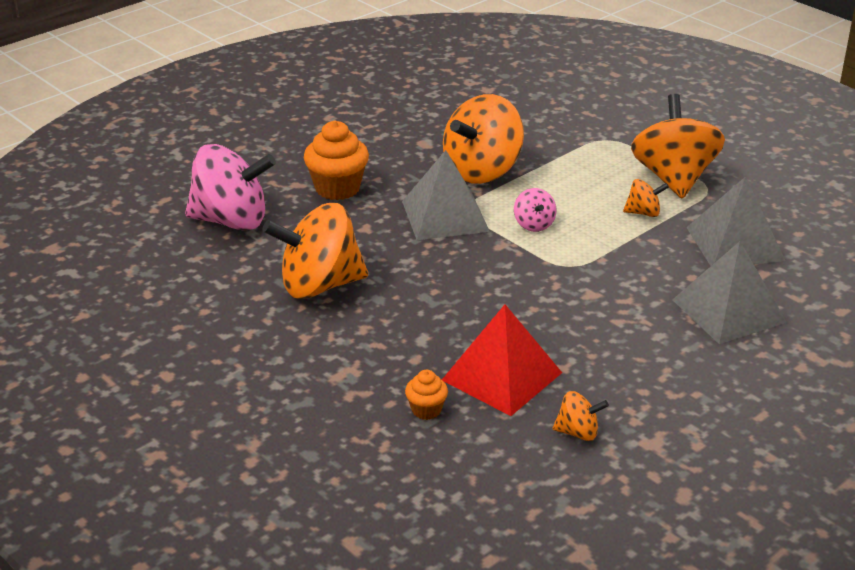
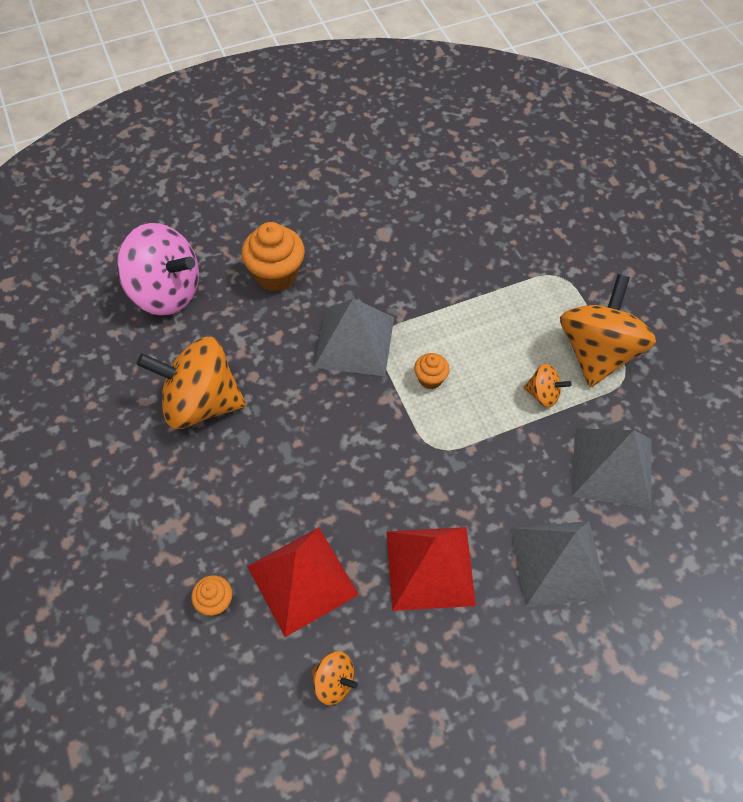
camera: 20 degrees right, 25 degrees up
(482, 171) = (418, 288): orange spinning top -> none
(534, 224) = (430, 379): pink spinning top -> orange cupcake
(616, 340) = (430, 568): none -> red pyramid

